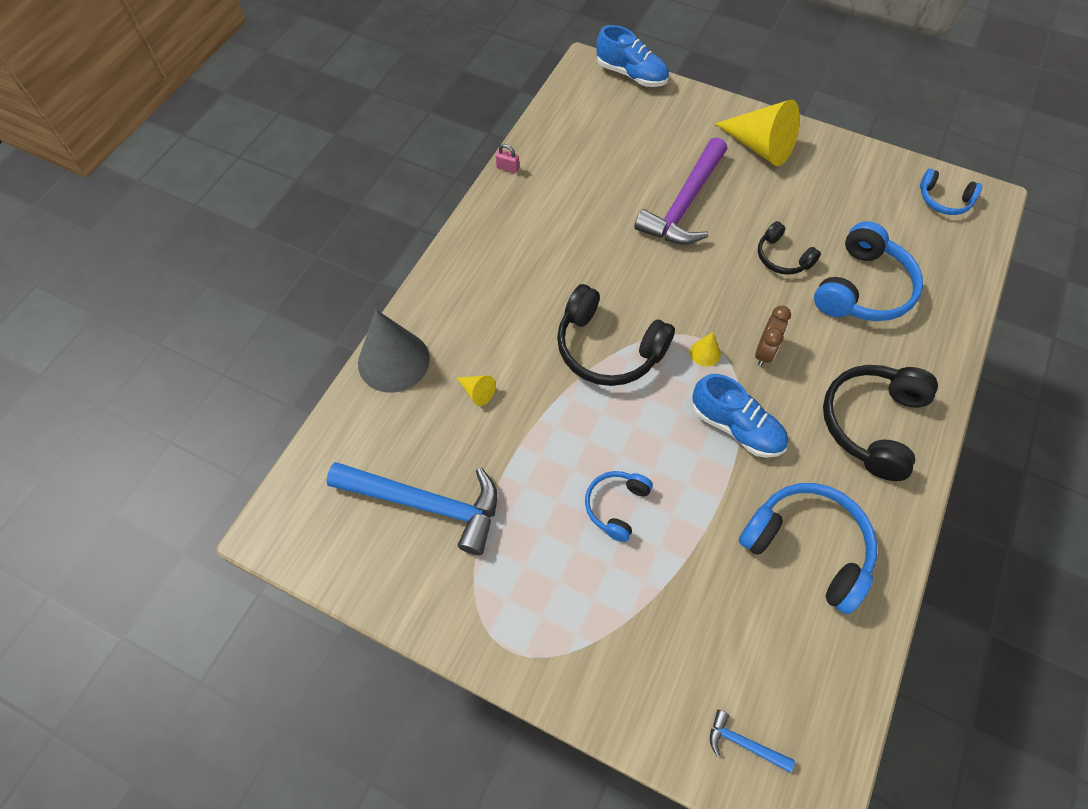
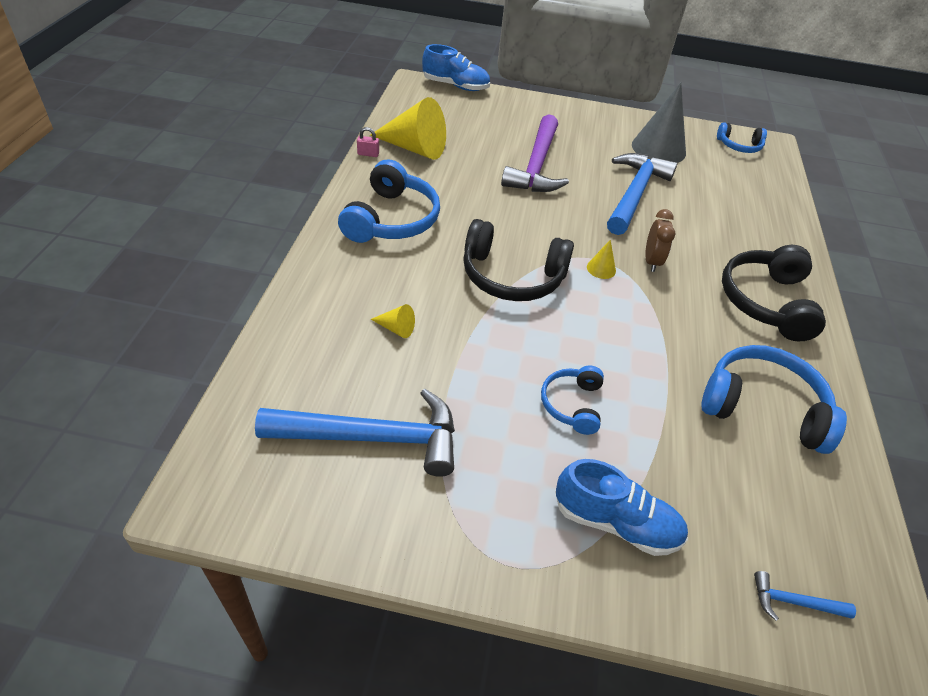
camera: 20 degrees left, 15 degrees down
(393, 361) = (299, 314): grey cone -> grey cone (658, 148)
(736, 427) = (654, 321): blue shoe -> blue shoe (615, 522)
(760, 146) = (581, 124): yellow cone -> yellow cone (414, 148)
(782, 257) = (634, 194): black headphones -> blue hammer
(862, 288) = (708, 208): blue headphones -> blue headphones (391, 219)

